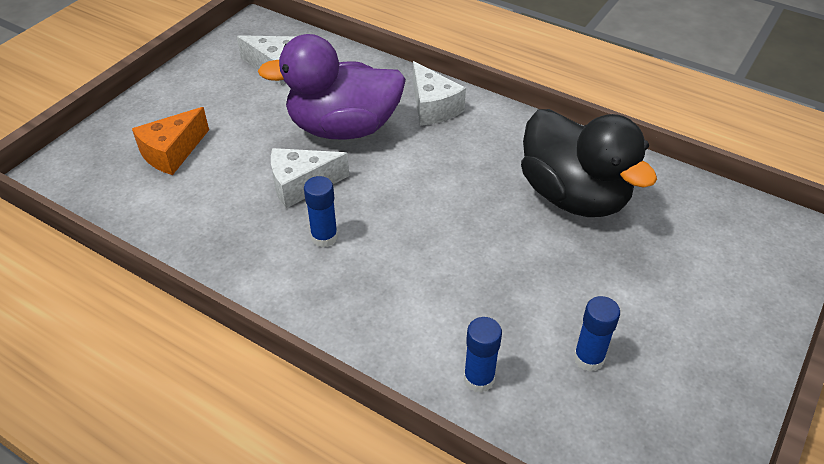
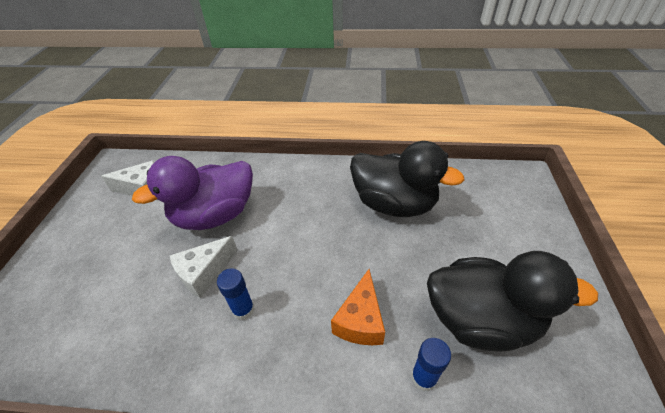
camera: 25 degrees left, 0 degrees up
(172, 152) = (80, 289): orange cheese -> orange cheese (360, 320)
(433, 107) = (270, 177): white cheese -> none
(588, 358) = (481, 319): blue glue stick -> black duck

